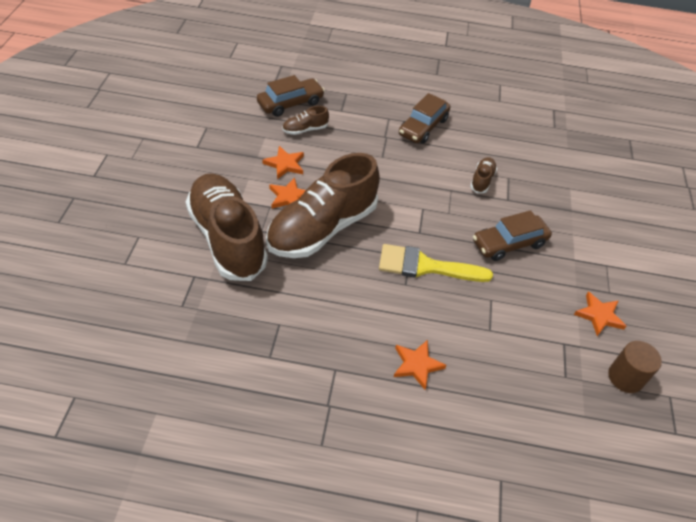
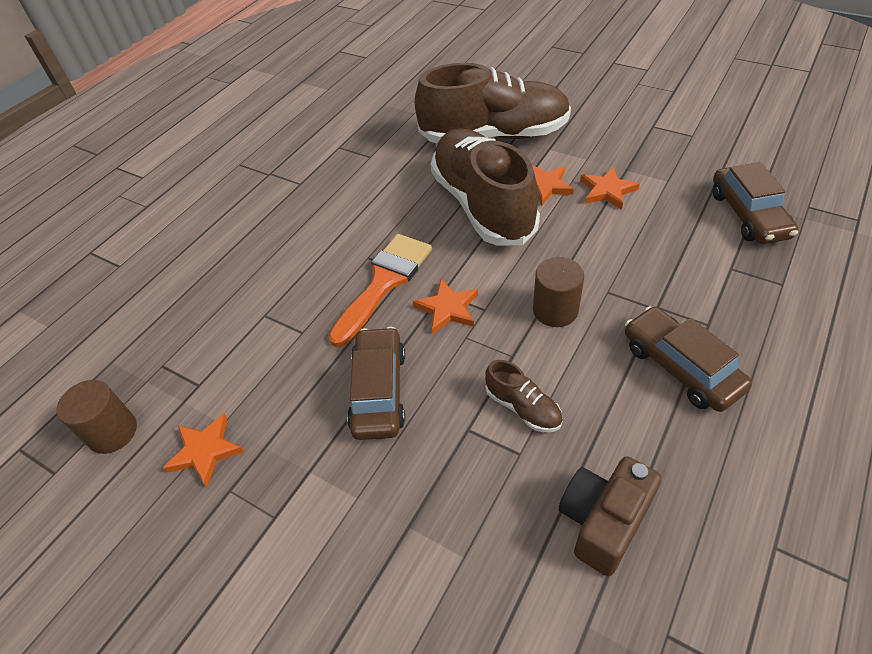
camera: 120 degrees right, 0 degrees up
(305, 129) = (681, 220): brown shoe -> none
(408, 176) = (555, 310): none -> brown cylinder
(417, 365) = (265, 239): orange star -> orange star (447, 309)
(425, 266) = (384, 282): yellow brush -> orange brush
(523, 147) = (603, 522): none -> brown camera

